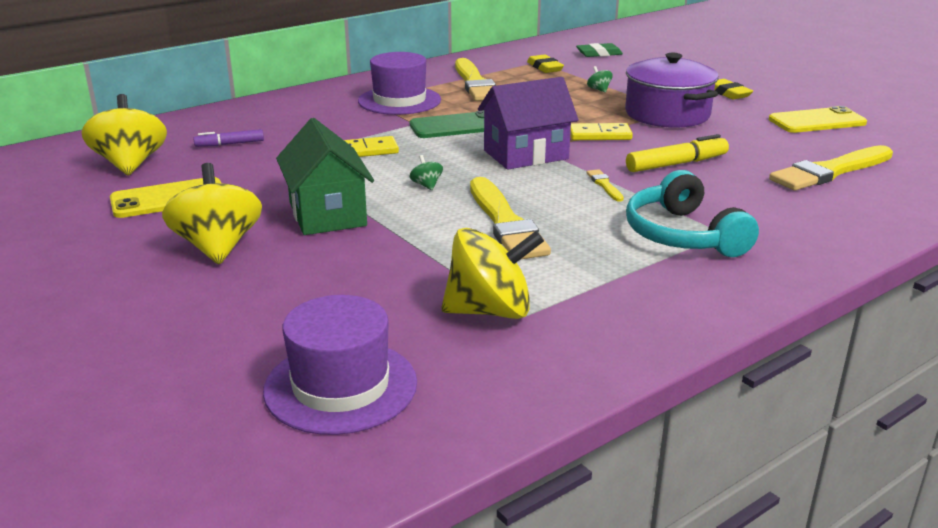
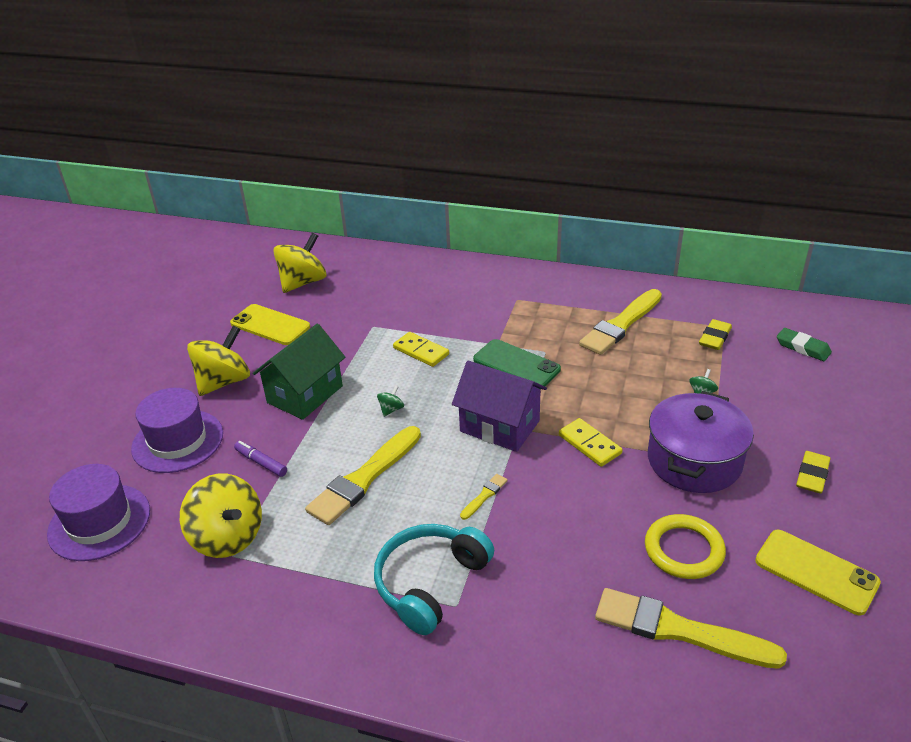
camera: 55 degrees right, 10 degrees up
(229, 144) = (371, 295): purple marker -> purple marker (261, 462)
(399, 101) = (533, 312): purple hat -> purple hat (178, 441)
(677, 164) = (577, 518): yellow marker -> none
(754, 145) = (684, 550): none -> yellow ring

